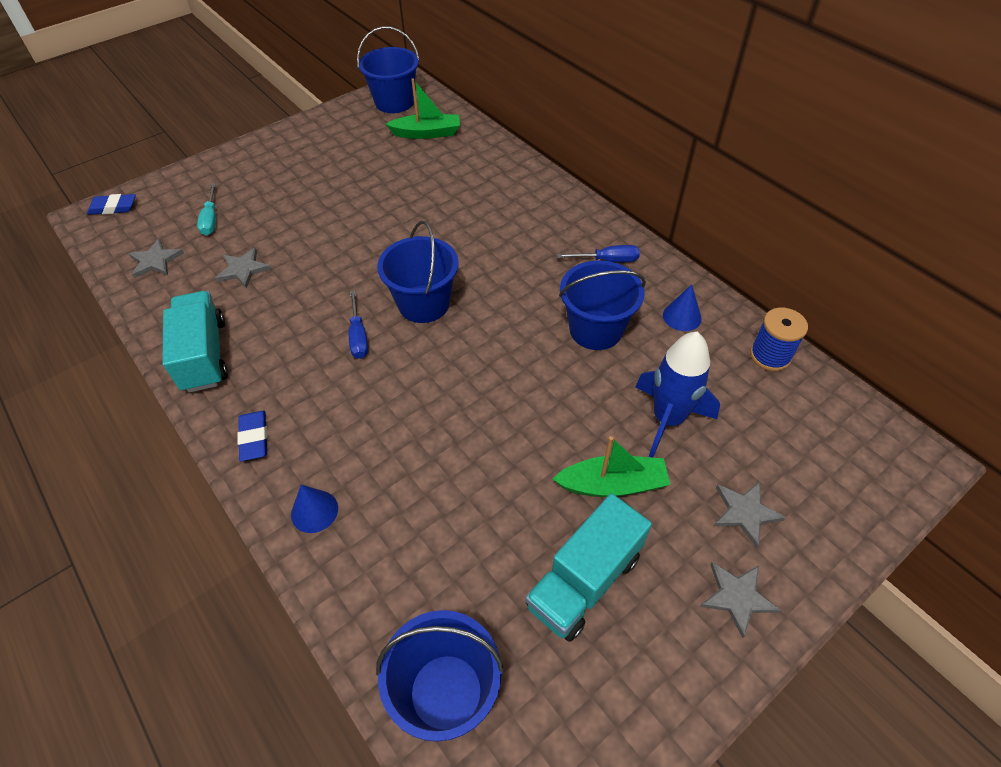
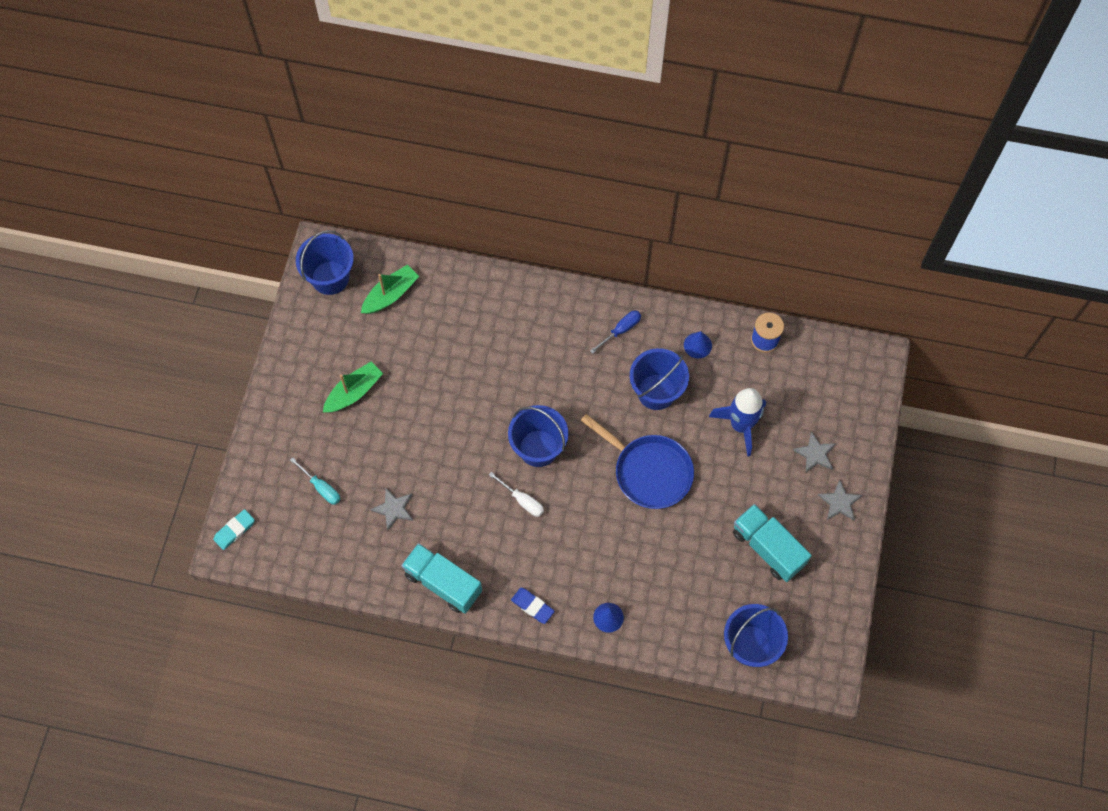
camera: 40 degrees left, 15 degrees up
(113, 207) = (234, 530): blue eraser -> turquoise eraser
(155, 261) = (325, 547): grey star -> none
(358, 336) = (522, 500): blue screwdriver -> white screwdriver
(515, 395) = (648, 471): none -> blue pan
(584, 581) = (768, 548): turquoise truck -> turquoise truck turned 135 degrees clockwise
(612, 484) = (742, 487): green boat -> green boat (354, 392)

